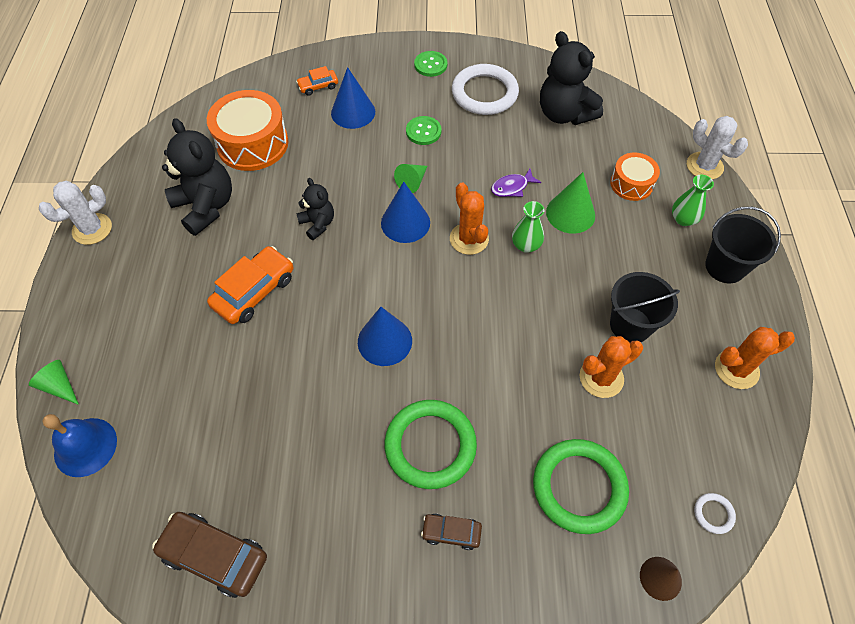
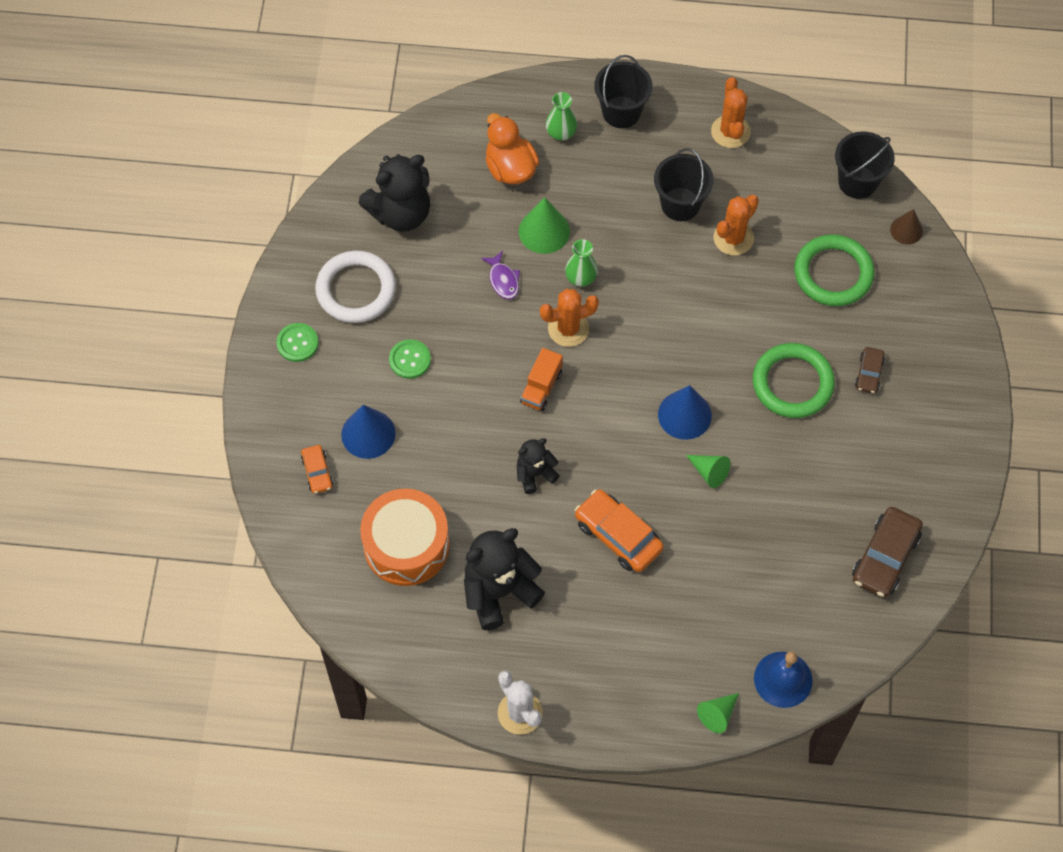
camera: 85 degrees left, 5 degrees up
(405, 222) = (541, 387): blue cone -> orange truck
(412, 182) = (485, 376): green cone -> green cone (709, 472)
(601, 378) = (733, 238): orange cactus -> orange cactus turned 60 degrees clockwise
(631, 184) = (510, 168): orange drum -> orange duck
(704, 166) = (493, 97): white cactus -> none
(713, 514) = (857, 182): white ring -> black bucket

